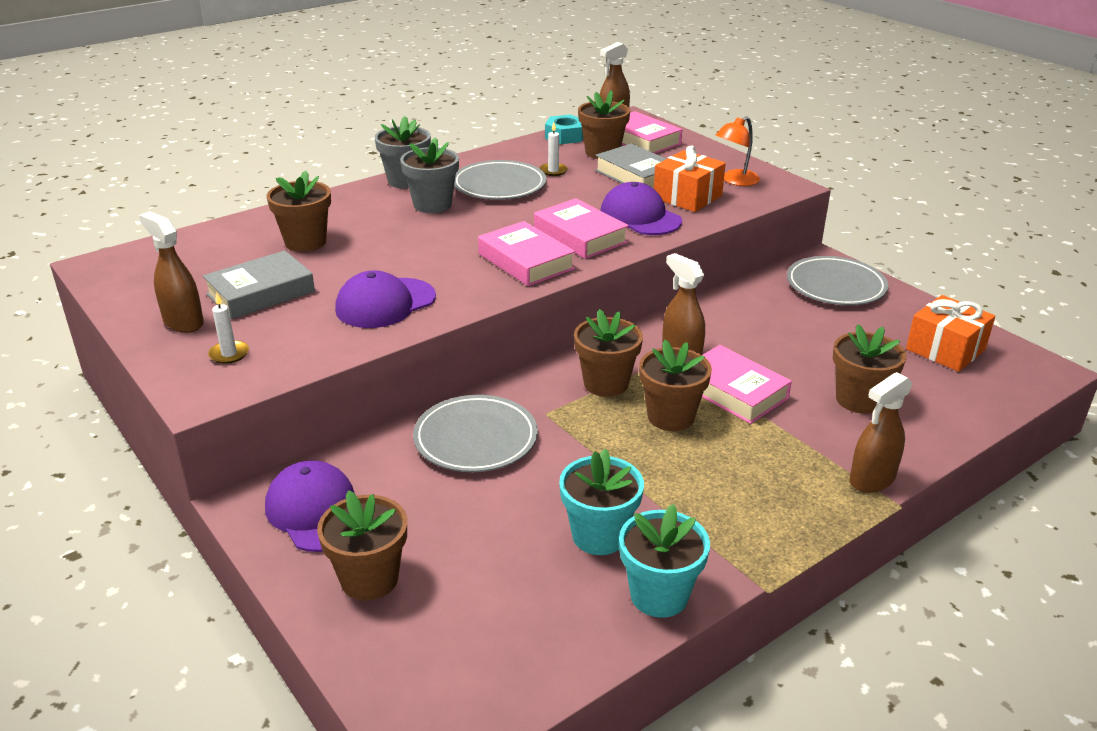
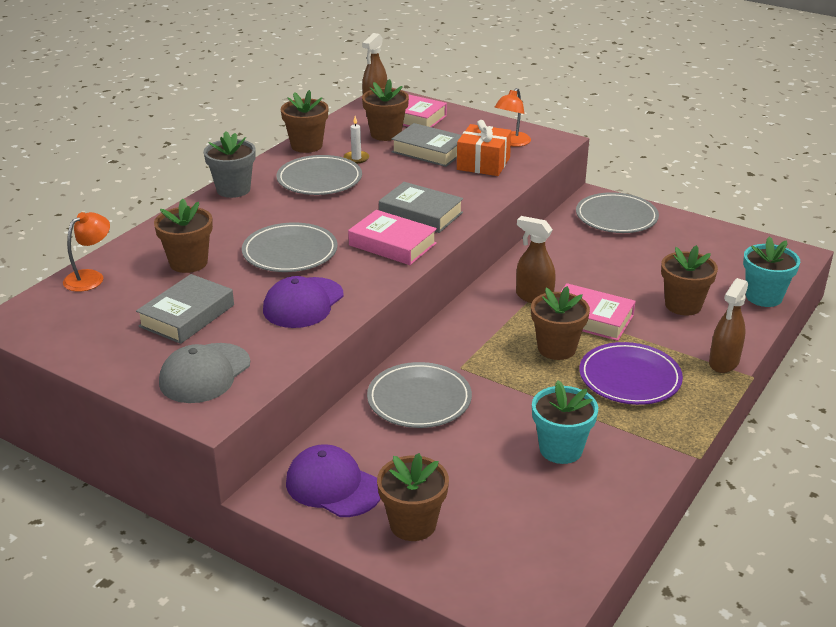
camera: 20 degrees left, 0 degrees up
(183, 322) = (139, 355): brown spray bottle -> none
(203, 238) = (90, 277): none -> orange lamp
(229, 354) = (205, 373): white candle -> grey cap
(413, 250) = (290, 252): none -> grey plate
(432, 204) = (274, 208): grey flower pot -> none
(565, 136) = (343, 123): turquoise nut -> none
(580, 236) = (421, 214): pink book -> grey book
(606, 383) = (491, 333): brown flower pot -> brown flower pot (306, 145)
(640, 217) = (457, 188): purple cap -> none
(659, 595) = (628, 480): turquoise flower pot -> turquoise flower pot (763, 297)
(738, 471) = (629, 378): none -> purple plate
(945, 349) = (721, 253): orange gift -> none

